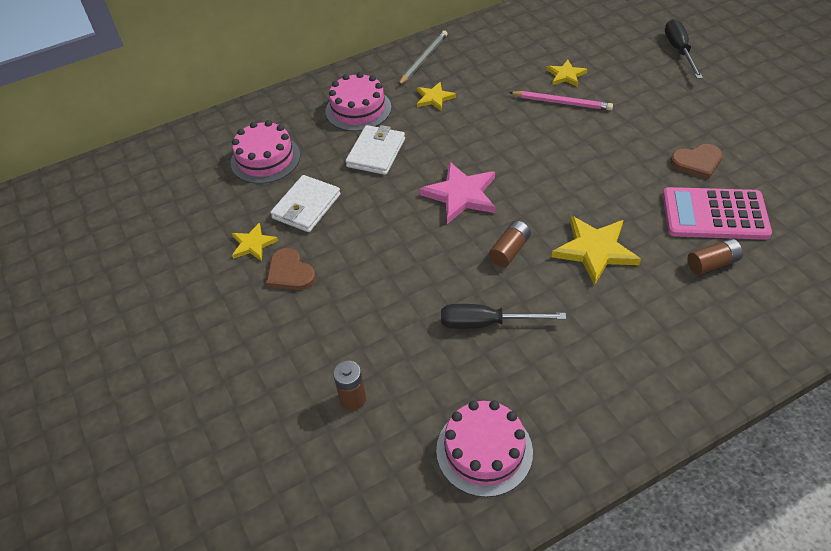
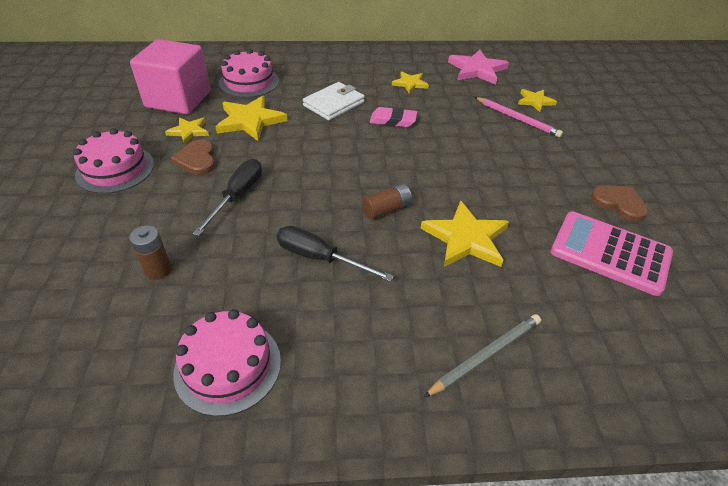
camera: 20 degrees right, 5 degrees down
(207, 210) = (178, 99): none -> pink cube
(306, 206) = (250, 121): white wallet -> yellow star
(358, 109) = (344, 73): pink cake -> pink cake (115, 169)
(423, 59) = (422, 57): grey pencil -> grey pencil (485, 355)
(448, 150) = (393, 121): none -> pink eraser
(461, 195) = (378, 154): pink star -> pink star (477, 70)
(679, 51) = (656, 115): black screwdriver -> black screwdriver (237, 196)
(697, 162) = (619, 203): brown heart -> brown heart turned 150 degrees counterclockwise
(712, 263) = (579, 295): brown battery -> none

